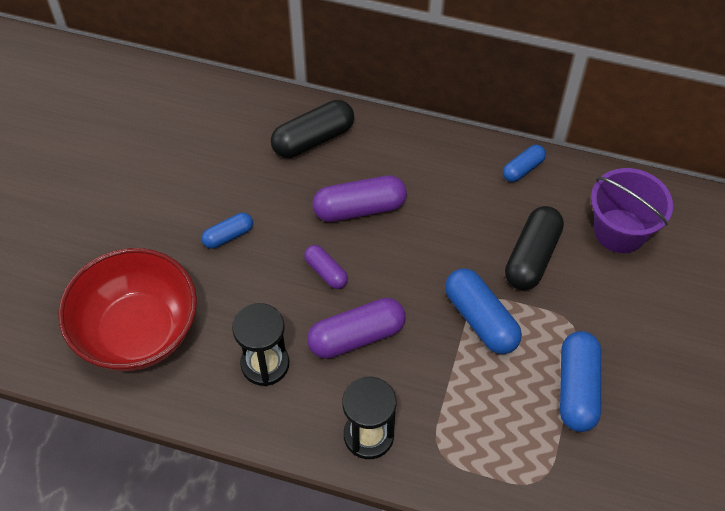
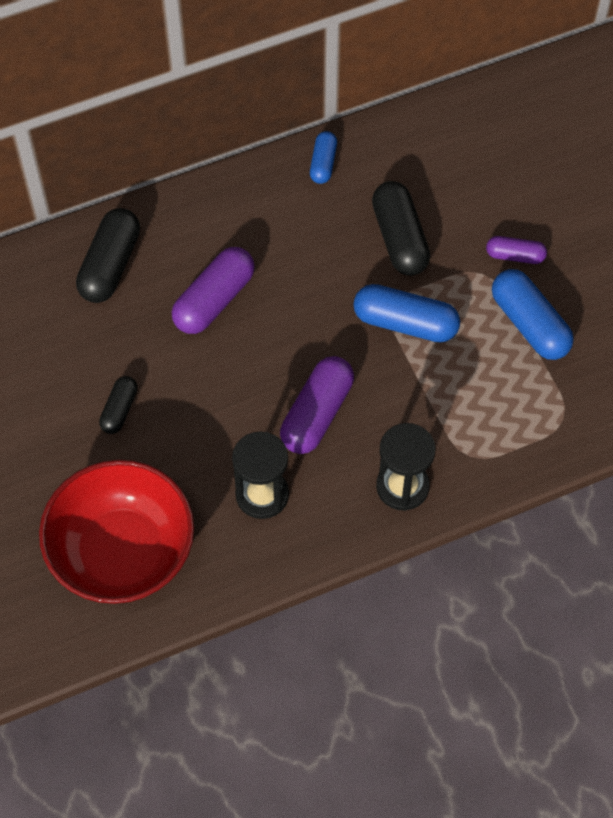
camera: 40 degrees left, 5 degrees up
(228, 236) = (119, 410): blue capsule -> black capsule
(326, 272) = (238, 378): purple capsule -> purple capsule (515, 255)
(620, 231) = (451, 164): purple bucket -> none

